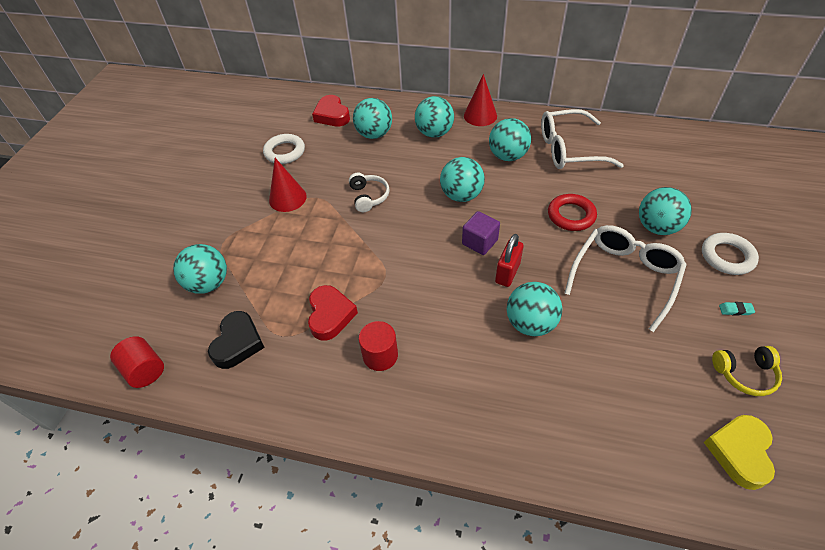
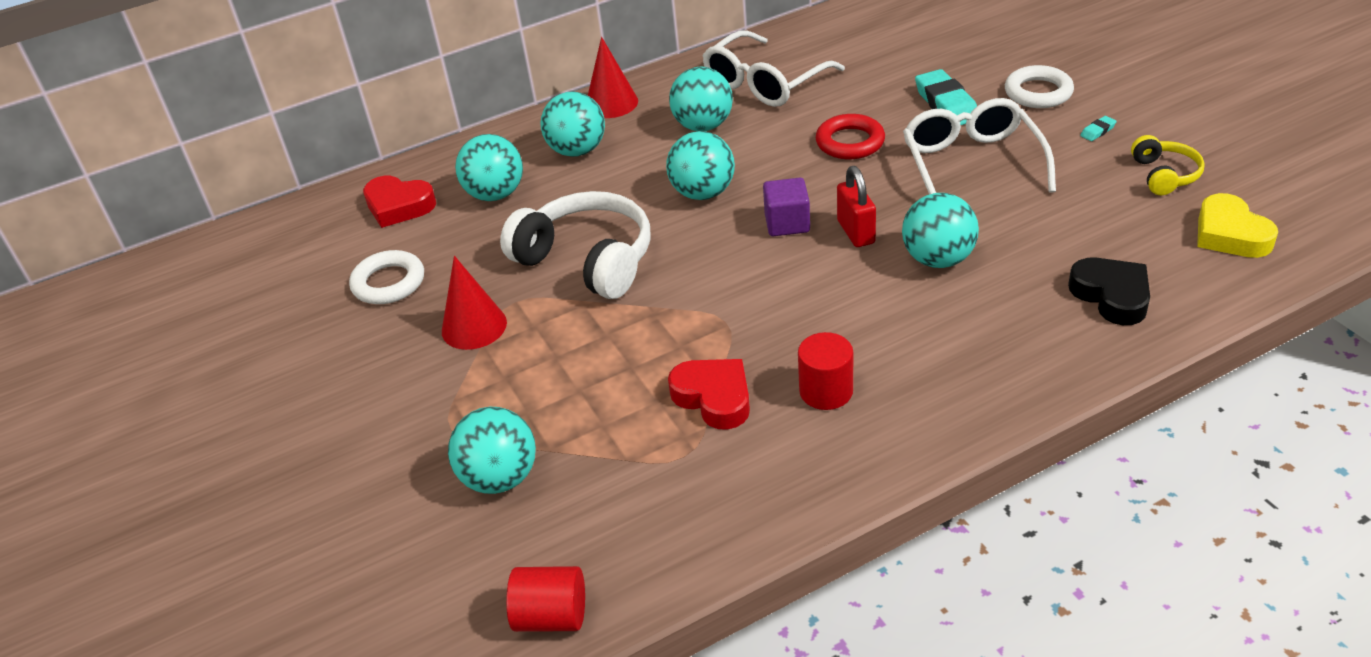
camera: 40 degrees left, 10 degrees down
(238, 343) = (637, 502): black heart -> black heart (1111, 296)
(369, 197) = (587, 260): white headphones -> white headphones, size x1.93
(657, 227) = (946, 104): turquoise ball -> turquoise eraser
(744, 374) = (1164, 175): yellow headphones -> yellow headphones turned 45 degrees counterclockwise

